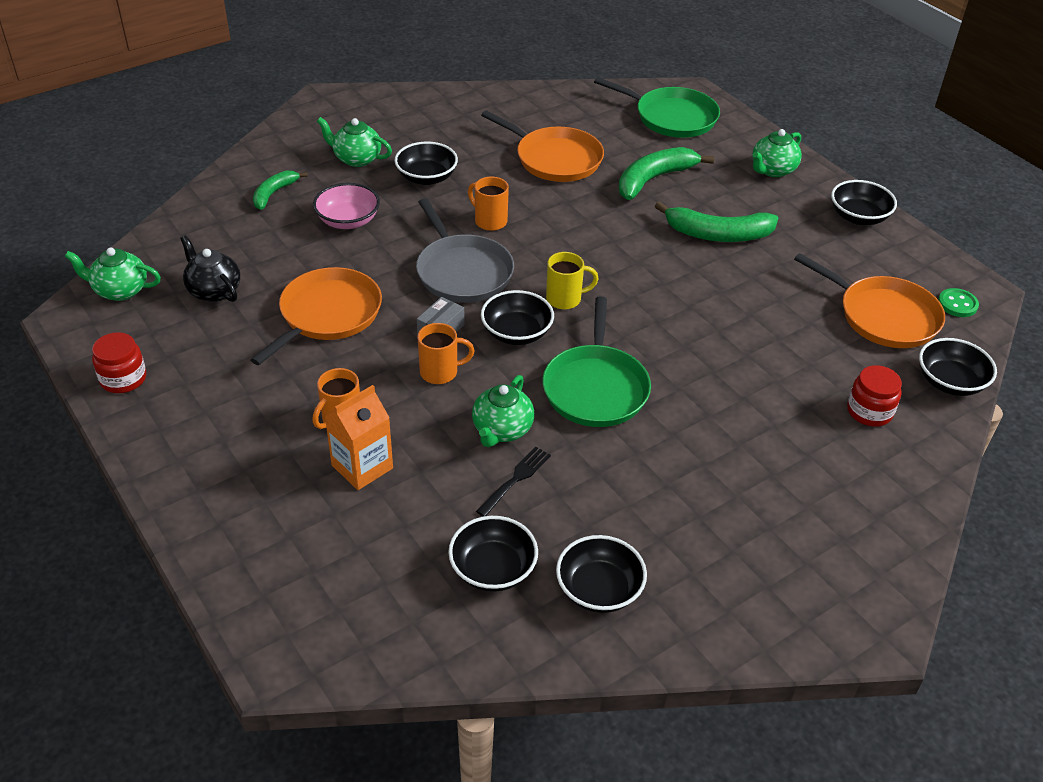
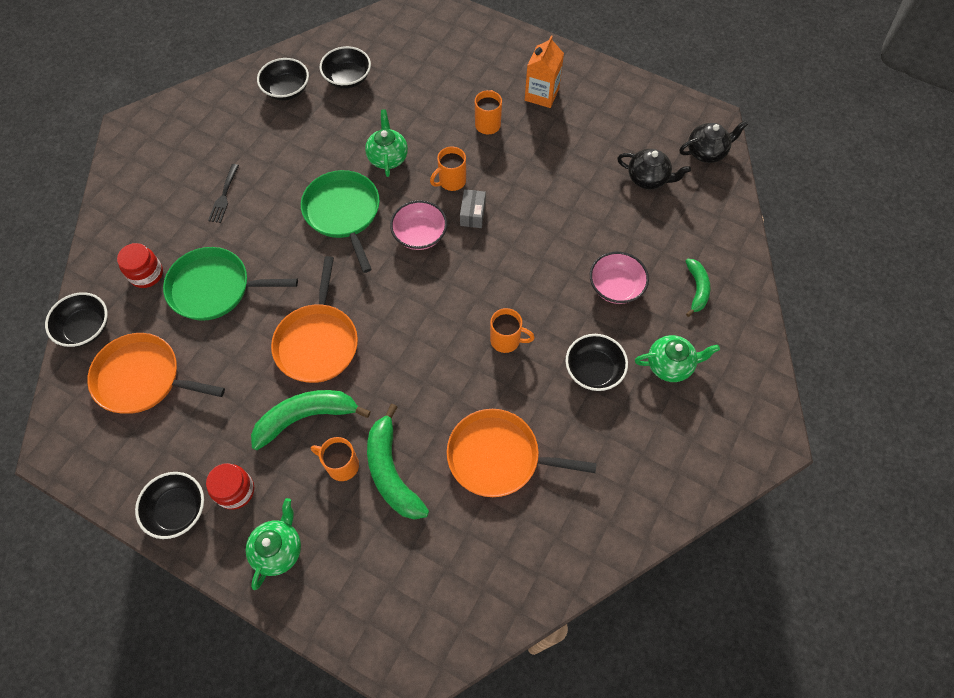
camera: 155 degrees right, 20 degrees up
(120, 290) = (706, 152): green teapot -> black teapot
(123, 379) = (635, 96): red jar -> red jar (235, 490)
(327, 315) = (557, 193): orange pan -> orange pan (317, 342)
(362, 467) = (454, 102): orange carton -> orange carton (541, 94)
(462, 271) = (493, 274): grey pan -> none
(515, 479) = (362, 130): black fork -> black fork (224, 196)
(516, 333) = (420, 235): black bowl -> pink bowl
(565, 299) = (401, 282): yellow mug -> none
(654, 179) = (391, 471): green banana -> green banana turned 135 degrees clockwise
(671, 117) = (415, 599): green pan -> green pan (215, 288)
(697, 196) = (341, 465): none -> orange mug
(957, 304) = (78, 423): green button -> none

